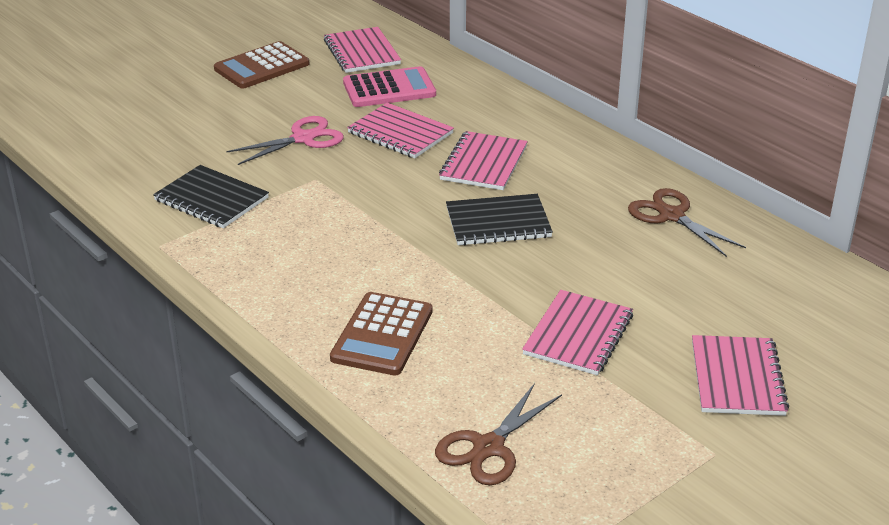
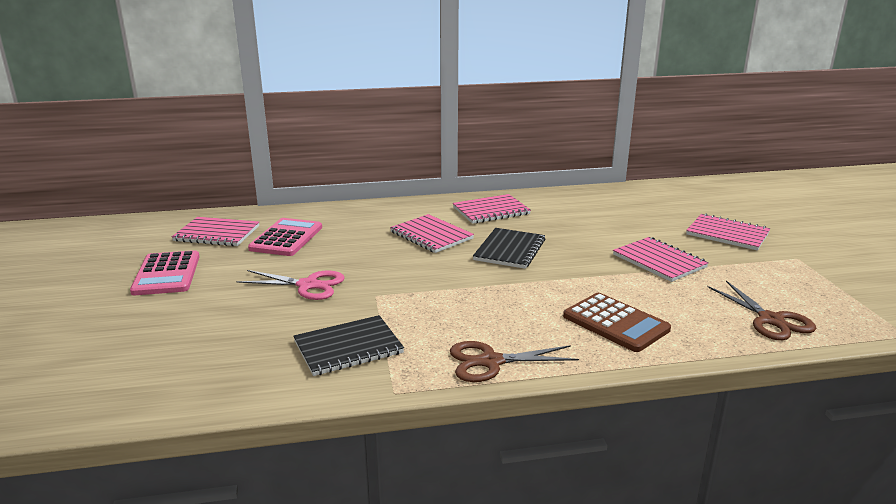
camera: 60 degrees left, 10 degrees down
(262, 66) = (166, 274): brown calculator -> pink calculator
(303, 138) = (308, 285): pink scissors -> pink scissors turned 105 degrees clockwise
(400, 133) = (354, 250): pink notebook -> pink notebook (491, 211)
(671, 215) = (552, 205): brown scissors -> brown scissors (490, 362)

